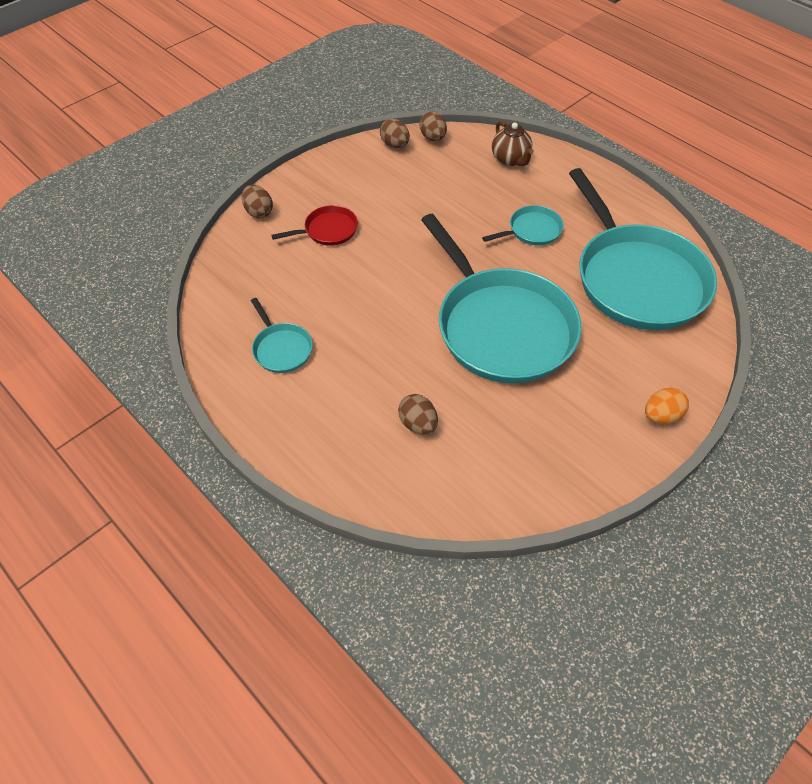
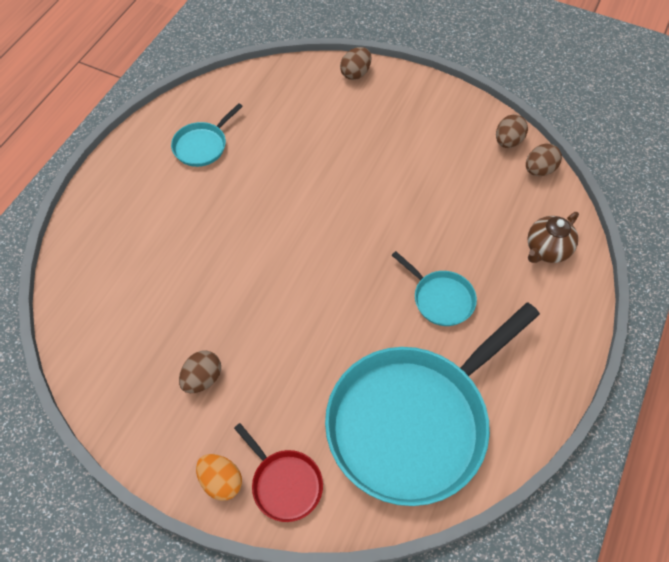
camera: 70 degrees right, 5 degrees up
(328, 230) = (356, 129): red pan -> red pan (285, 484)
(418, 424) = (151, 268): brown egg -> brown egg (202, 378)
(501, 327) = (289, 304): turquoise pan -> none

